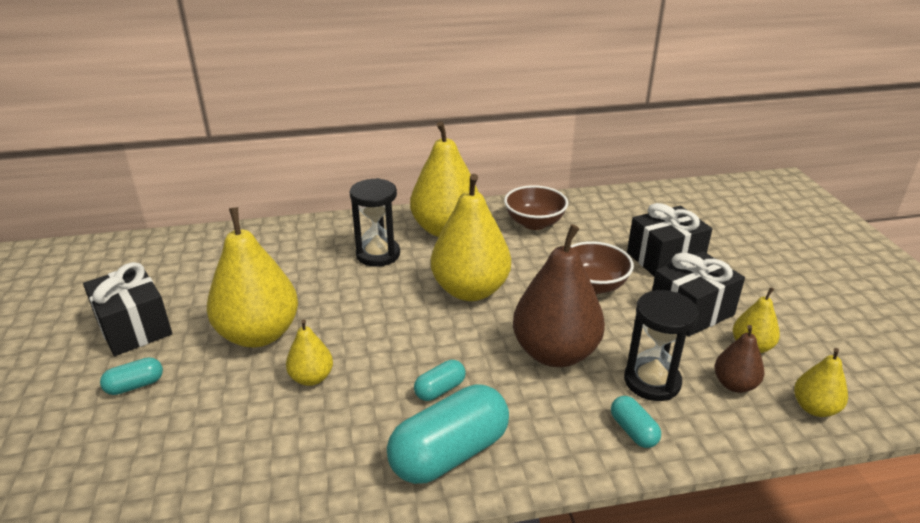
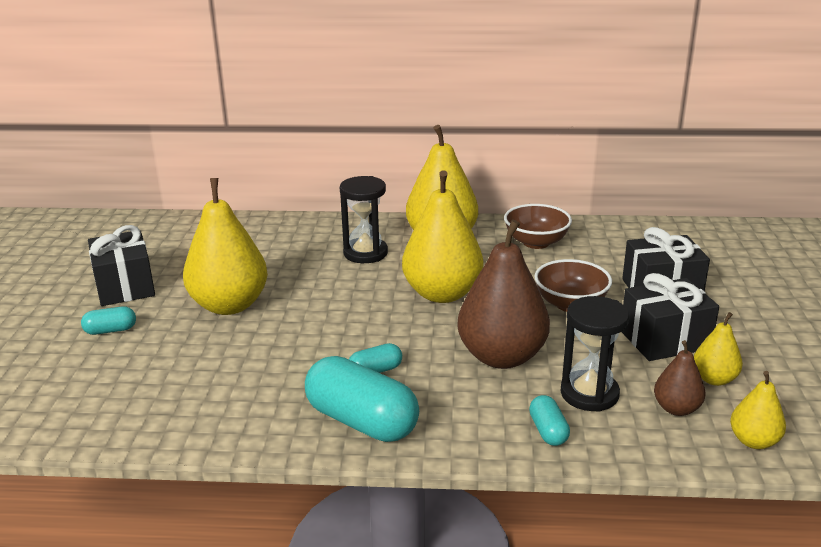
camera: 15 degrees right, 5 degrees down
(311, 378) = (262, 345): yellow pear -> none
(449, 453) = (362, 421): turquoise capsule -> turquoise capsule turned 60 degrees clockwise

